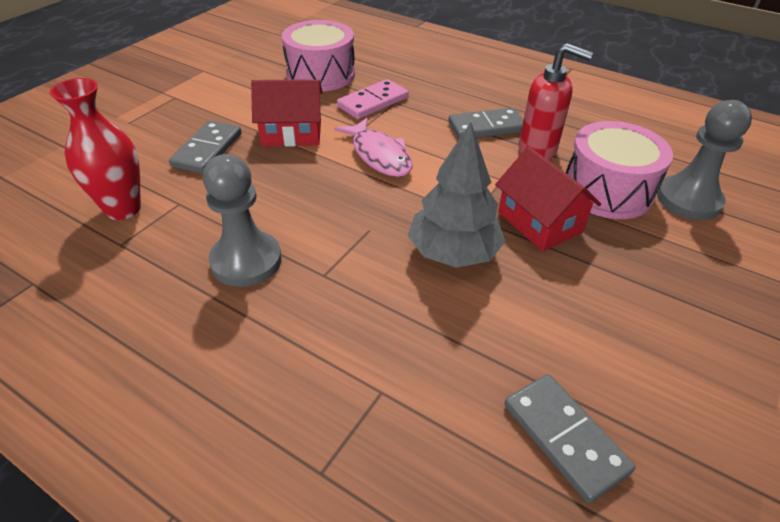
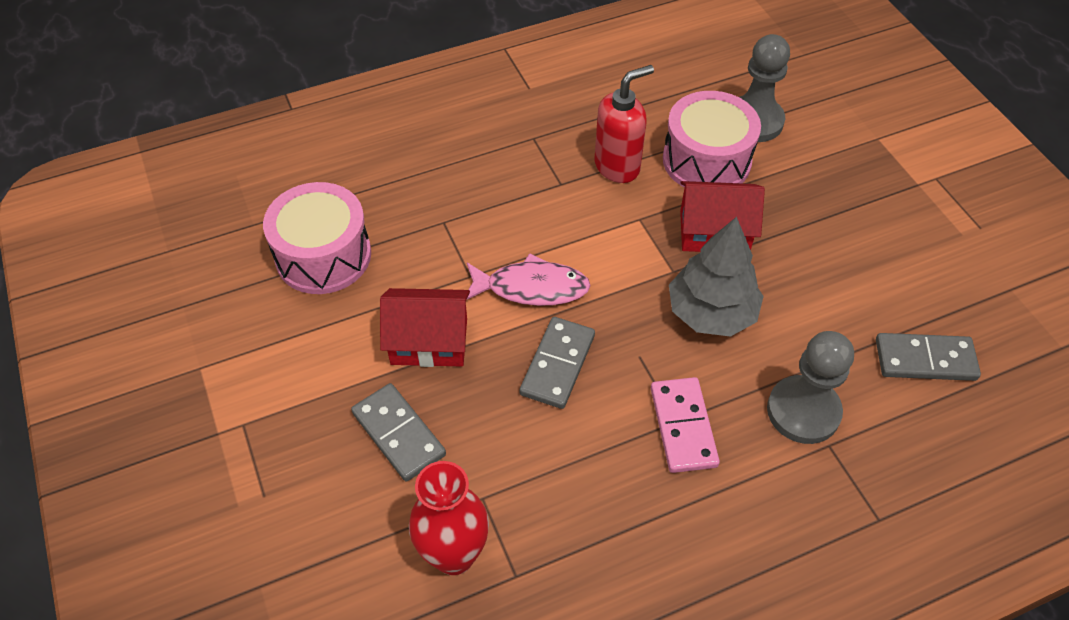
camera: 55 degrees left, 10 degrees up
(246, 261) = (618, 473): grey pawn -> grey pawn (803, 411)
(292, 133) = (429, 341): red house -> red house turned 60 degrees clockwise
(373, 102) = (428, 240): pink domino -> pink domino (683, 427)
(486, 127) = (552, 178): grey domino -> grey domino (558, 365)

